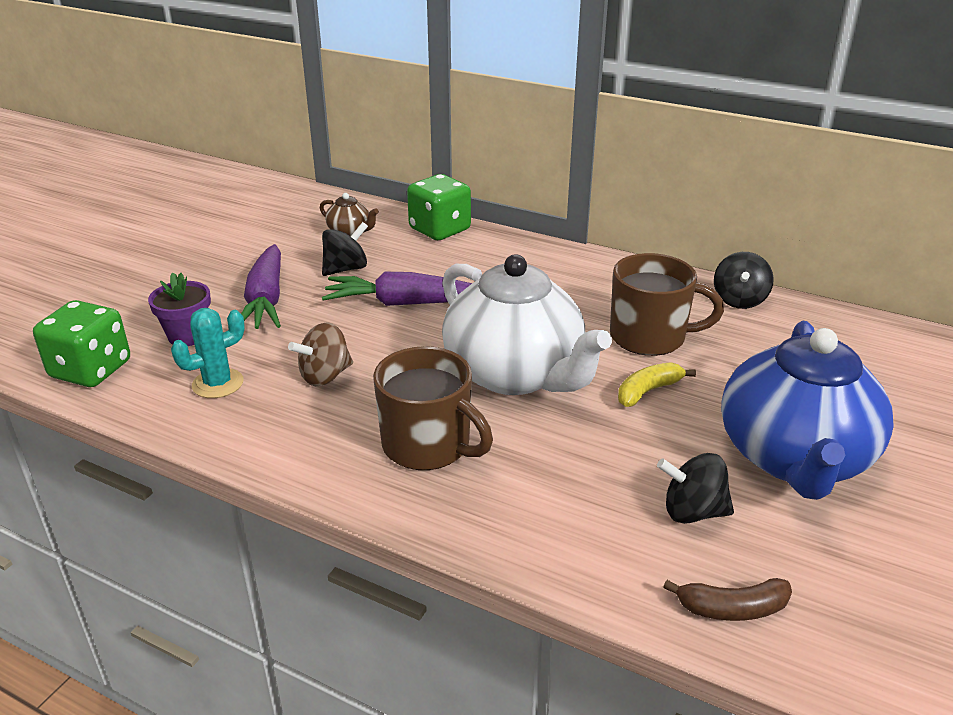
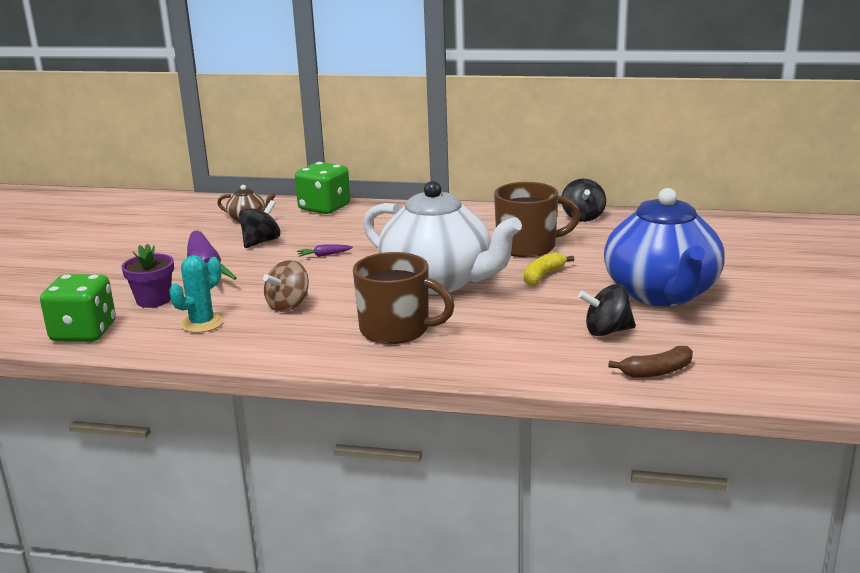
camera: 15 degrees left, 10 degrees down
(403, 303) = (324, 255): purple carrot -> purple carrot, size x0.40

